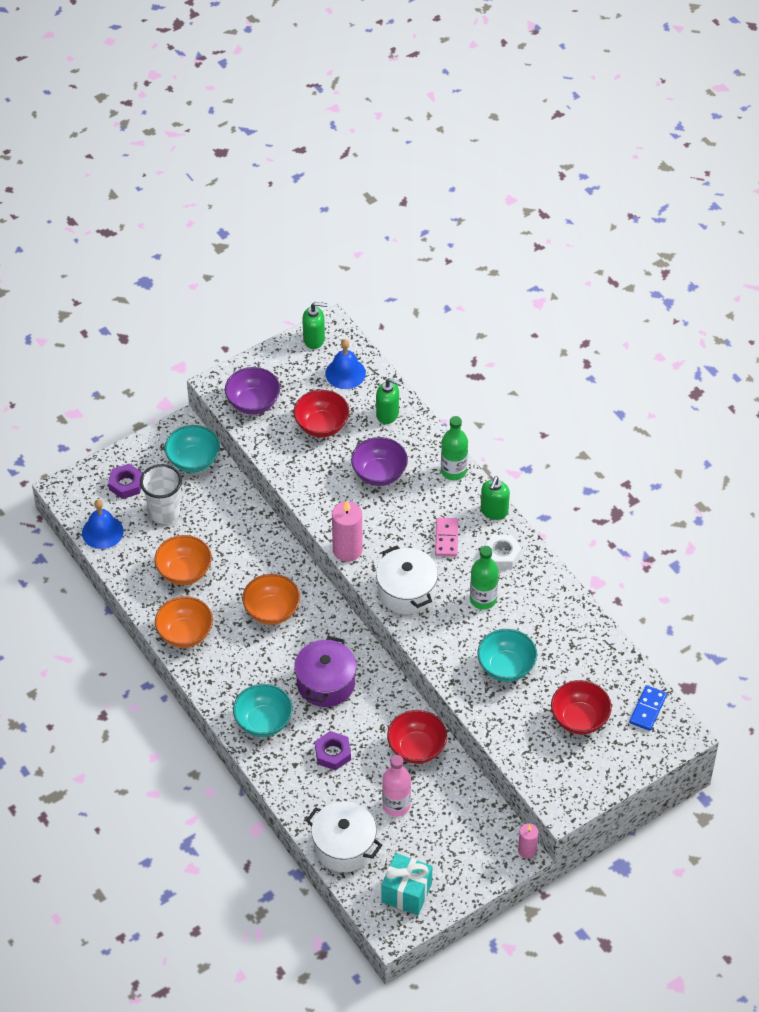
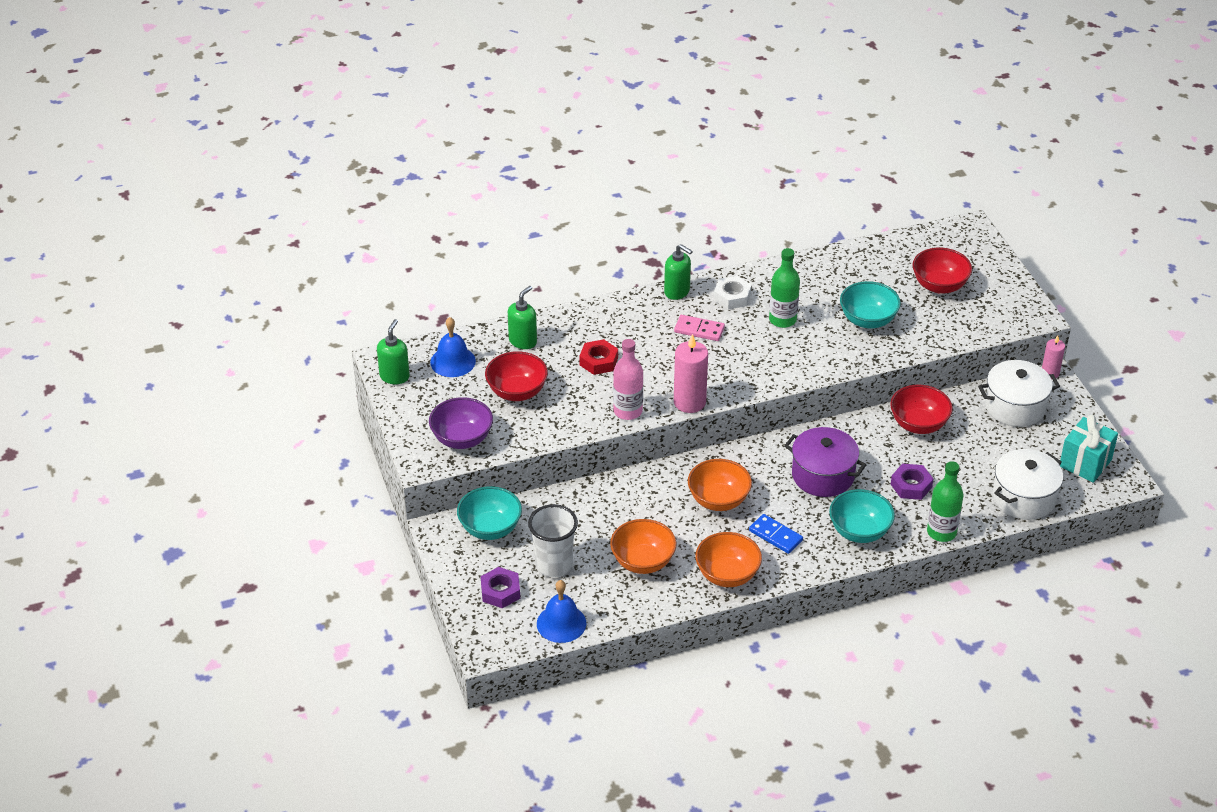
camera: 75 degrees left, 10 degrees down
(379, 473) = (598, 361): purple bowl -> red nut
(396, 805) = (982, 451): pink bottle -> pink bottle (628, 411)
(406, 591) = (756, 370): white pot -> white pot (1015, 406)
(453, 471) = (616, 309): green bottle -> green bottle (941, 532)
(647, 709) = (938, 242): blue domino -> blue domino (775, 536)

